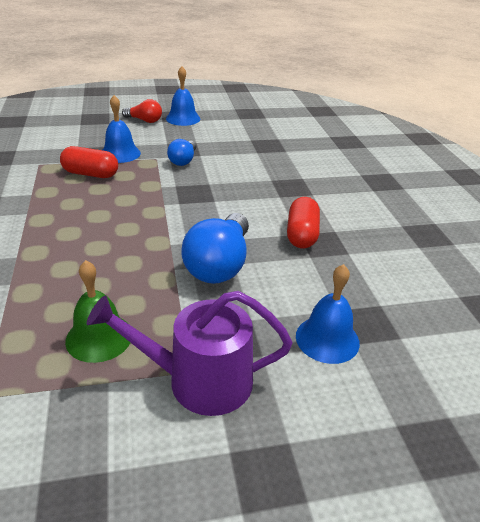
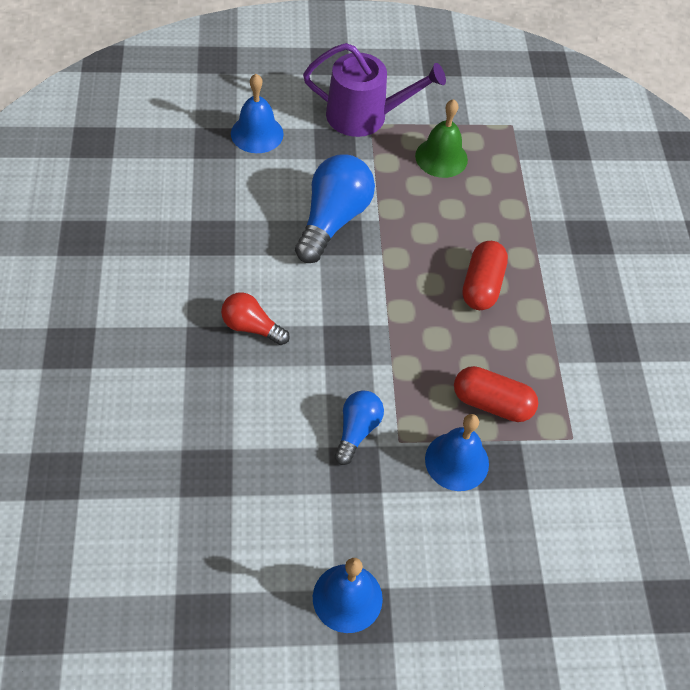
camera: 175 degrees left, 20 degrees up
(144, 120) = (423, 592): red light bulb -> red light bulb (251, 327)
(301, 234) = (231, 252): red capsule -> red capsule (482, 285)

